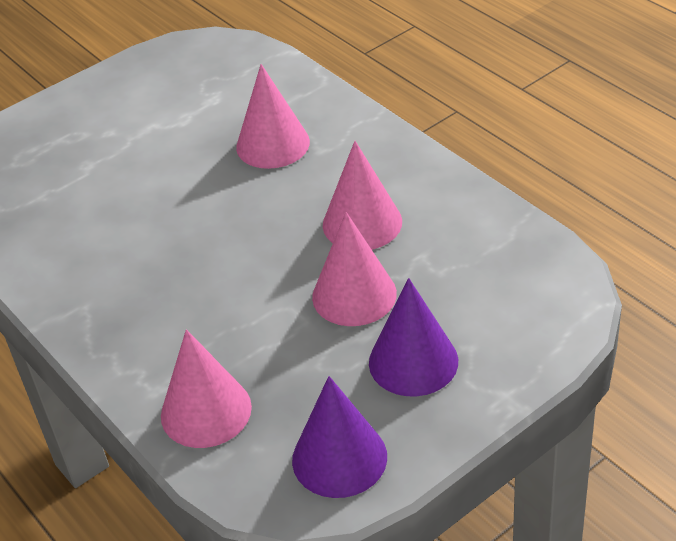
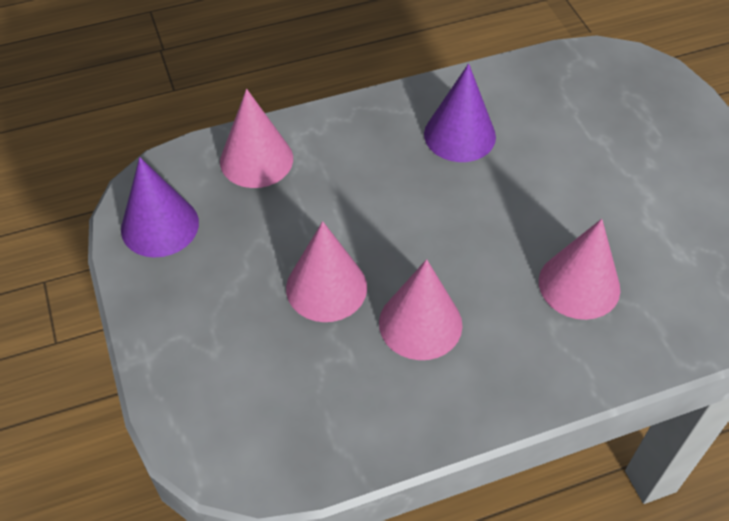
camera: 105 degrees right, 10 degrees up
(413, 361) = (223, 304): purple cone -> purple cone (459, 135)

